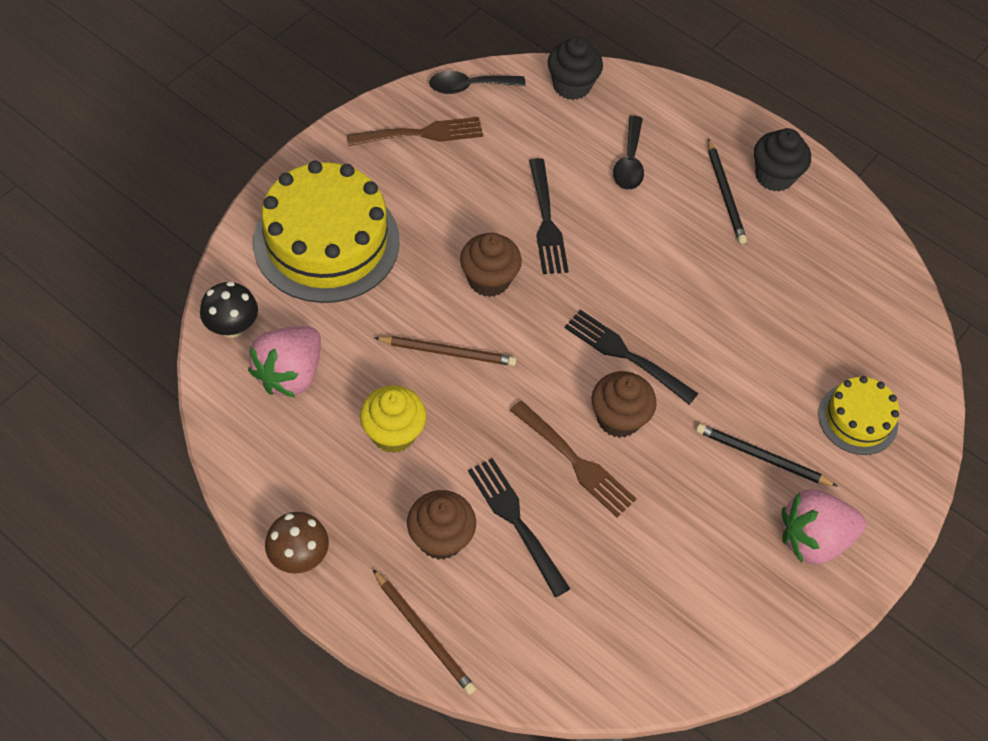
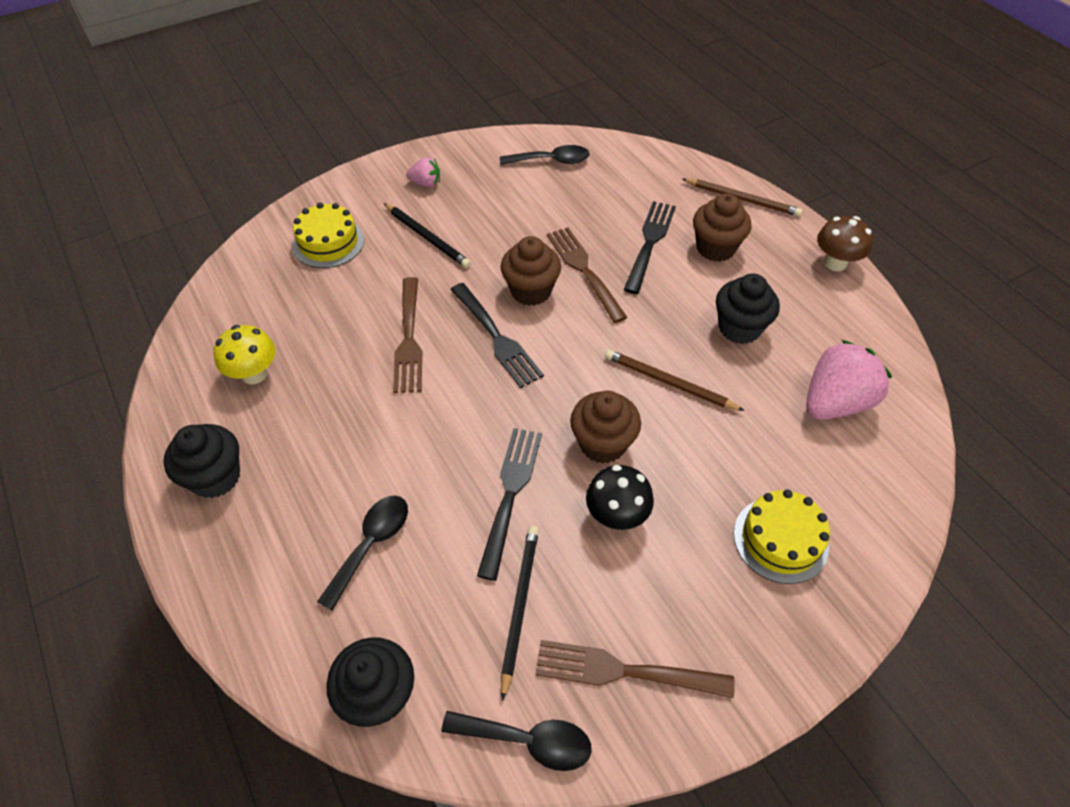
camera: 155 degrees left, 5 degrees down
(232, 327) = (896, 465): black mushroom -> black mushroom (616, 515)
(326, 242) = (780, 539): yellow cake -> yellow cake, size x0.52
(393, 433) = (739, 328): yellow cupcake -> black cupcake
(424, 633) = (742, 199): brown pencil -> brown pencil turned 135 degrees clockwise
(517, 522) = (650, 243): black fork -> black fork turned 150 degrees counterclockwise
(685, 630) = (551, 161): none -> black spoon
(706, 331) = (408, 338): none -> brown fork
(725, 194) = (287, 471): black pencil -> black pencil (519, 606)
(813, 261) = (254, 374): none -> yellow mushroom
(813, 539) = (426, 183): pink strawberry -> pink strawberry, size x0.51

